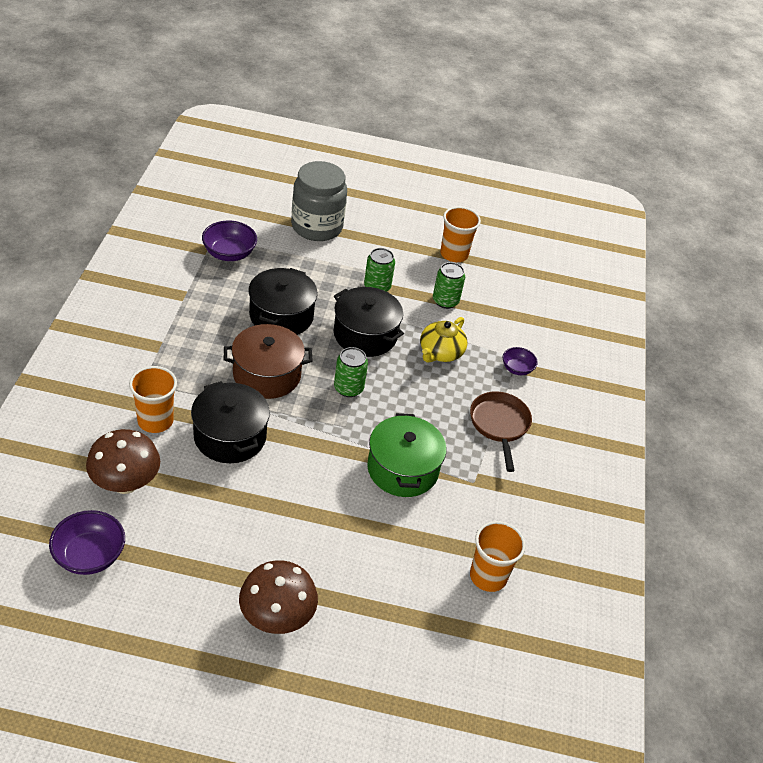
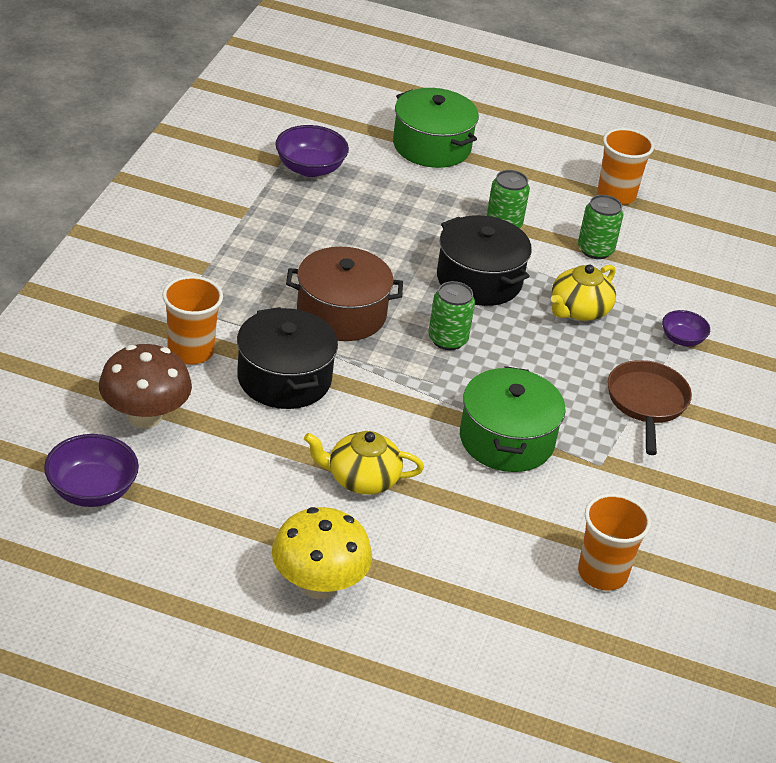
camera: 10 degrees right, 5 degrees down
(277, 617) = (318, 585): brown mushroom -> yellow mushroom
(281, 316) = (369, 247): black pot -> none
(299, 517) = (361, 479): none -> yellow teapot
(317, 227) = (432, 146): grey jar -> green pot

